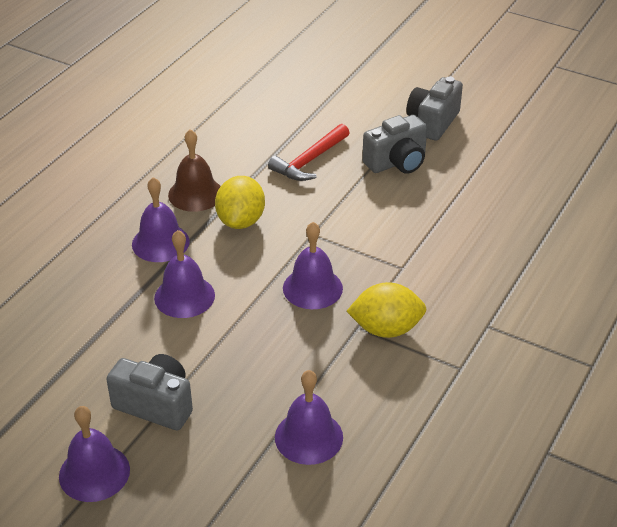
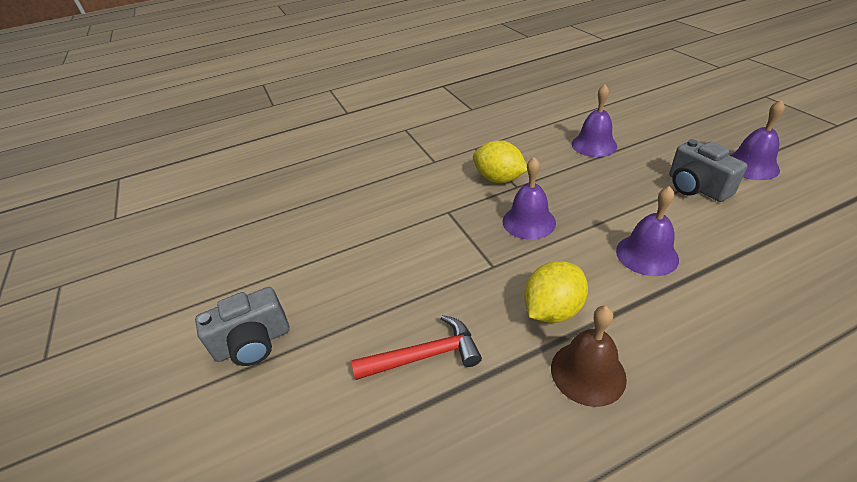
camera: 140 degrees left, 0 degrees up
(160, 243) = (655, 321): purple bell -> none
(397, 162) = (345, 308): grey camera -> none

